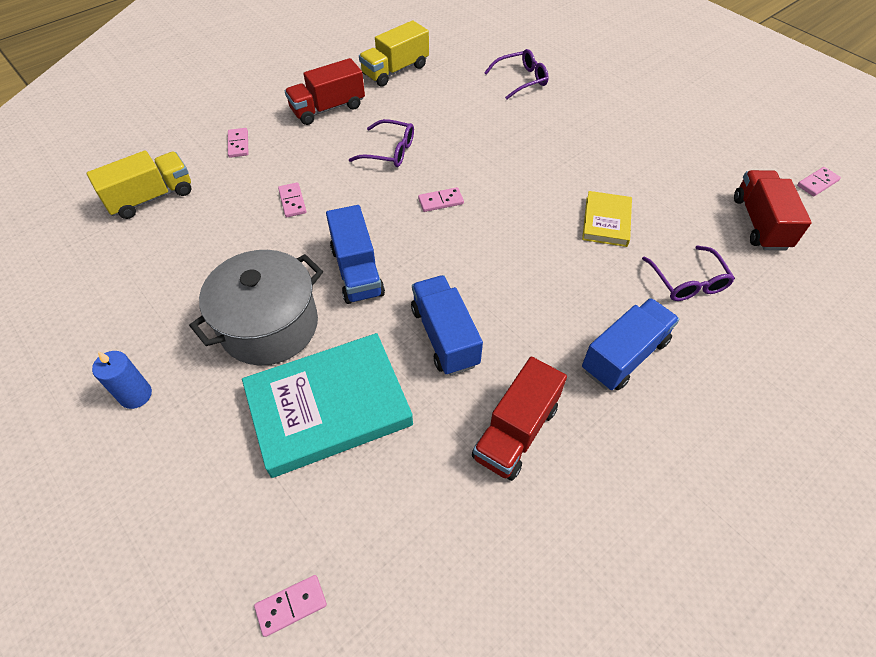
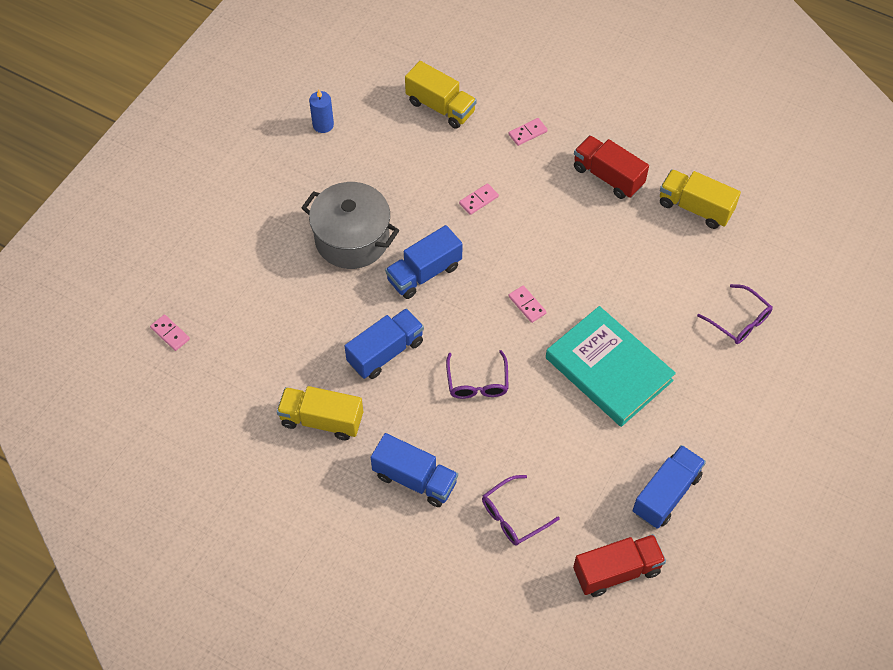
camera: 70 degrees right, 5 degrees up
(136, 395) = (270, 190): blue candle -> blue candle (323, 125)
(329, 407) = (301, 301): turquoise book -> turquoise book (608, 369)
(390, 151) = (572, 246): purple glasses -> purple glasses (477, 383)
(516, 432) = (322, 420): red truck -> yellow truck
(606, 221) = (560, 439): yellow book -> none
(682, 168) = (666, 494): none -> blue truck
(817, 183) = (703, 624): pink domino -> none

